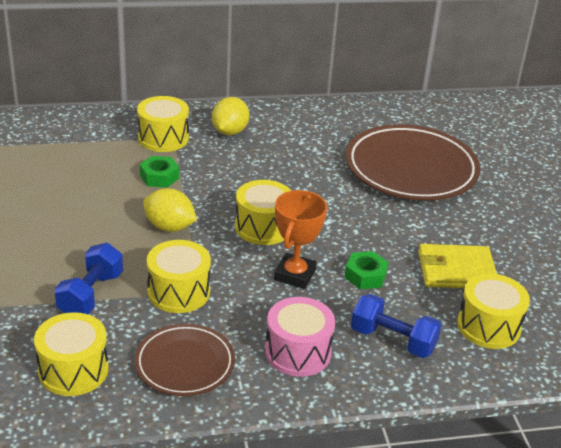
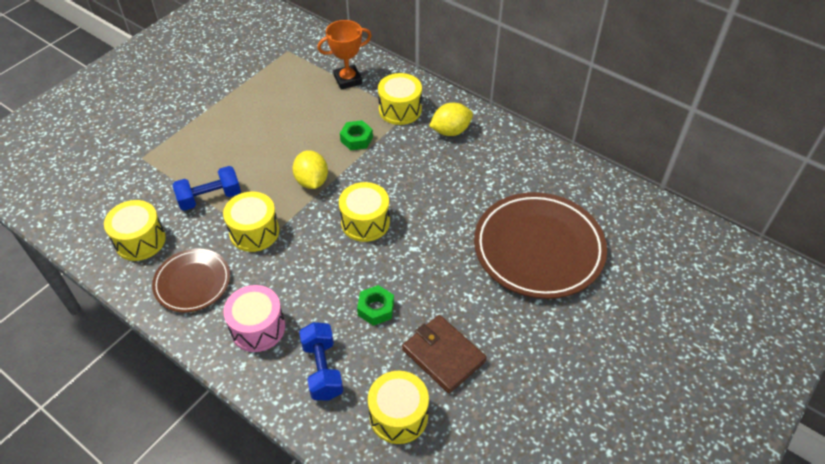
camera: 50 degrees right, 15 degrees up
(294, 275) = (334, 272): orange trophy -> orange trophy (348, 80)
(456, 270) = (443, 355): yellow wallet -> brown wallet

